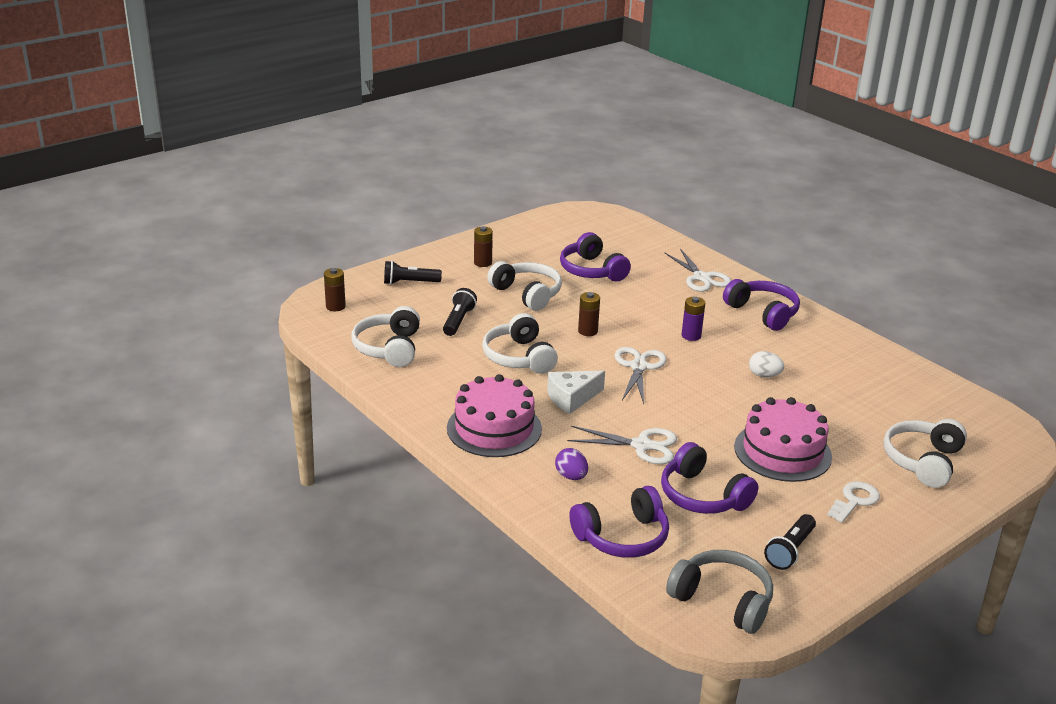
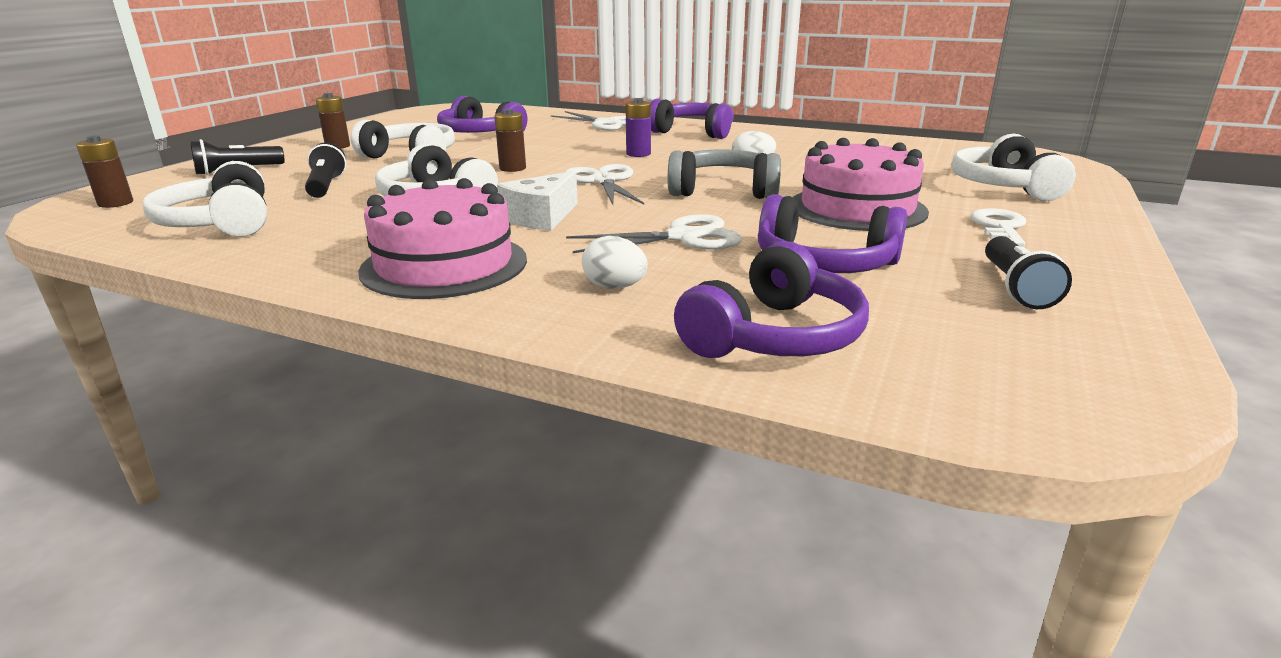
camera: 25 degrees left, 5 degrees down
(571, 476) = (615, 287): purple egg -> white egg
(722, 600) = (1035, 372): grey headphones -> grey headphones (723, 191)

